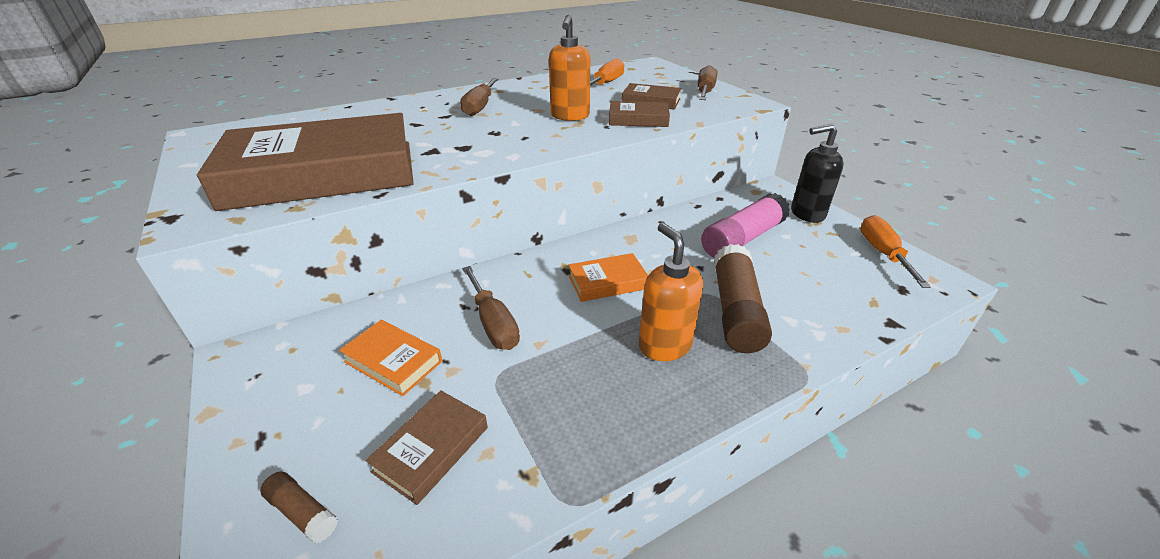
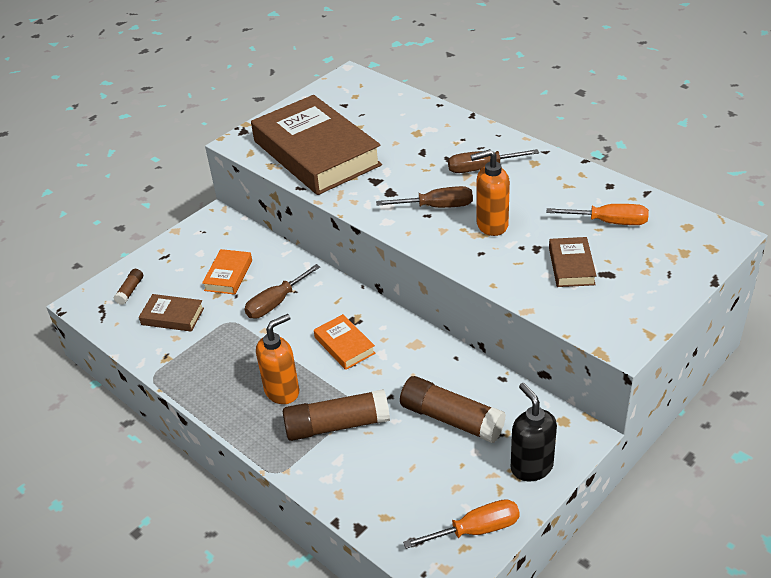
camera: 75 degrees right, 5 degrees up
(638, 119) = (510, 268): brown book -> none
(705, 92) = (635, 300): brown screwdriver -> brown screwdriver (437, 207)
(742, 239) = (451, 419): pink glue stick -> brown glue stick

